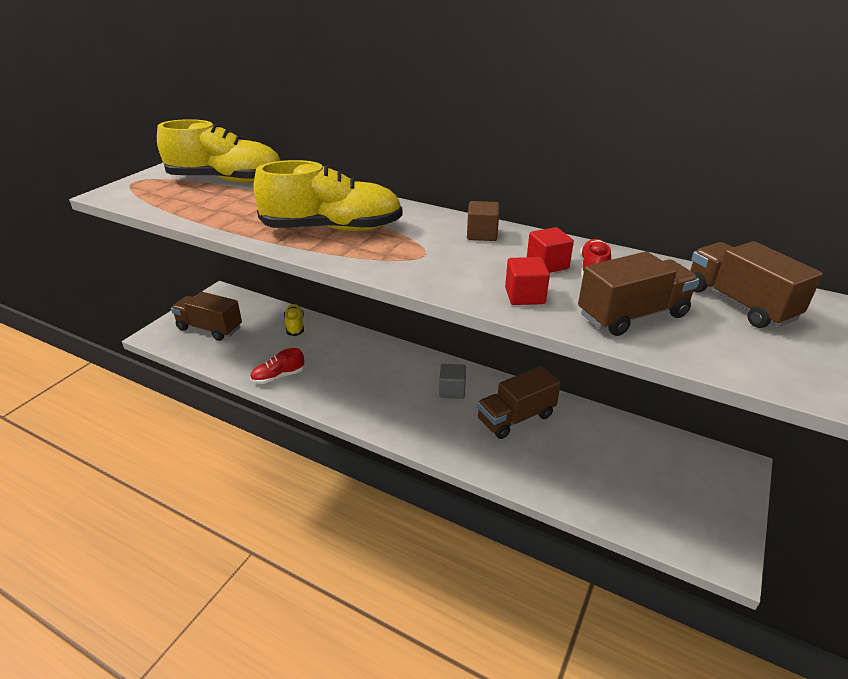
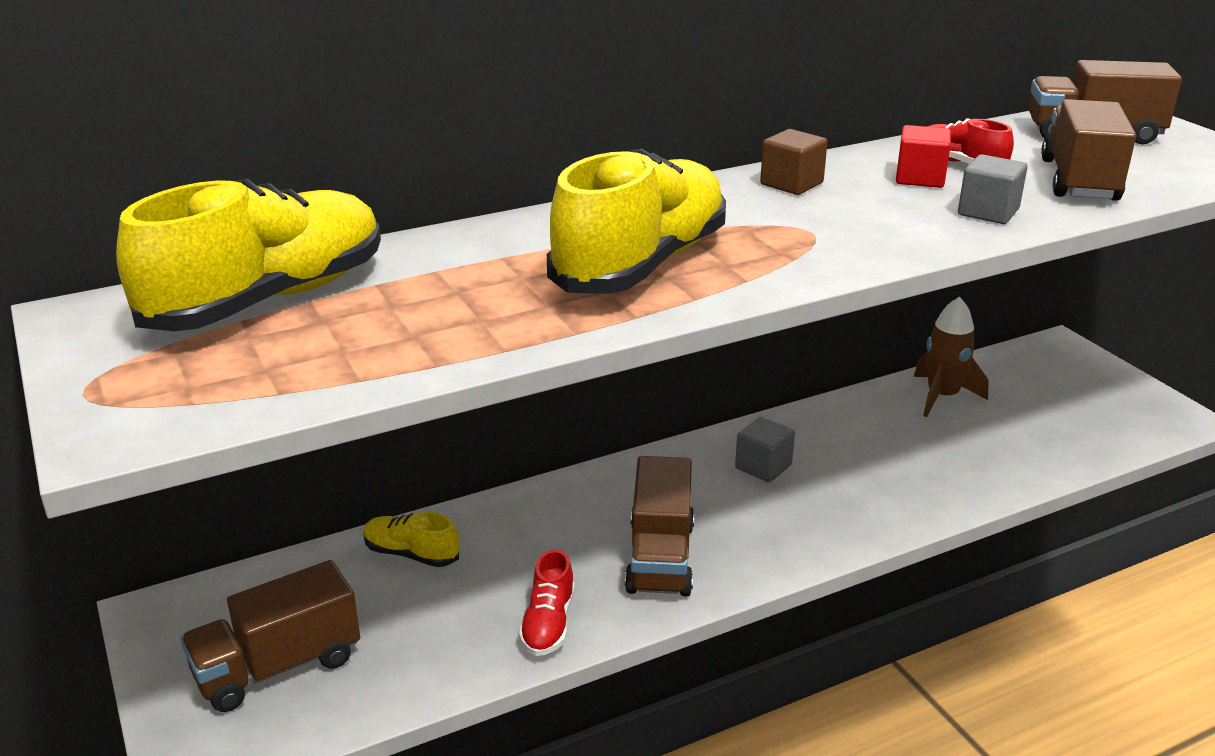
camera: 55 degrees left, 5 degrees down
(516, 418) = (867, 442): brown truck -> brown truck (660, 557)
(524, 296) = (988, 212): red cube -> grey cube
(600, 431) = (942, 397): none -> brown rocket

